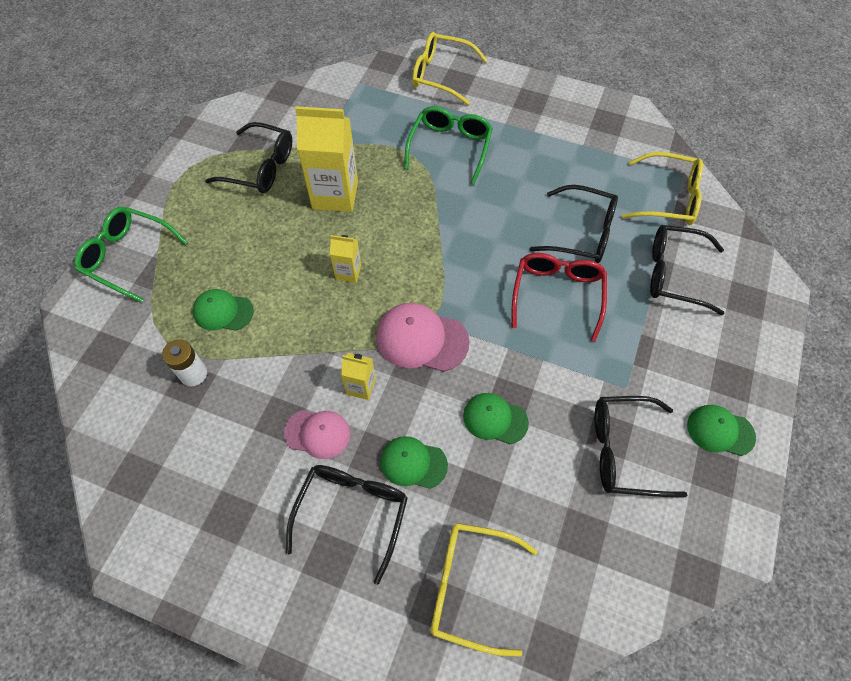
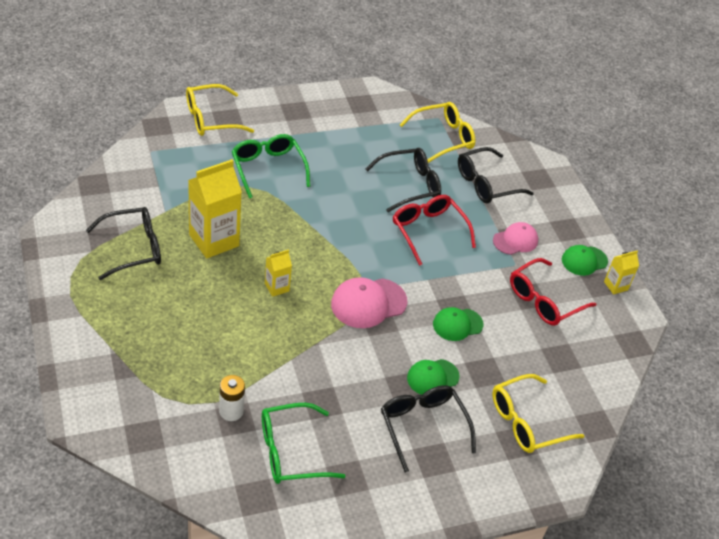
camera: 45 degrees left, 15 degrees down
(129, 257) = (91, 364): green glasses -> green glasses (291, 452)
(223, 312) = (210, 360): green cap -> none
(317, 433) = (356, 396): pink cap -> pink cap (515, 240)
(361, 386) = (356, 353): yellow carton -> yellow carton (615, 286)
(625, 451) = (544, 300): black glasses -> red glasses

